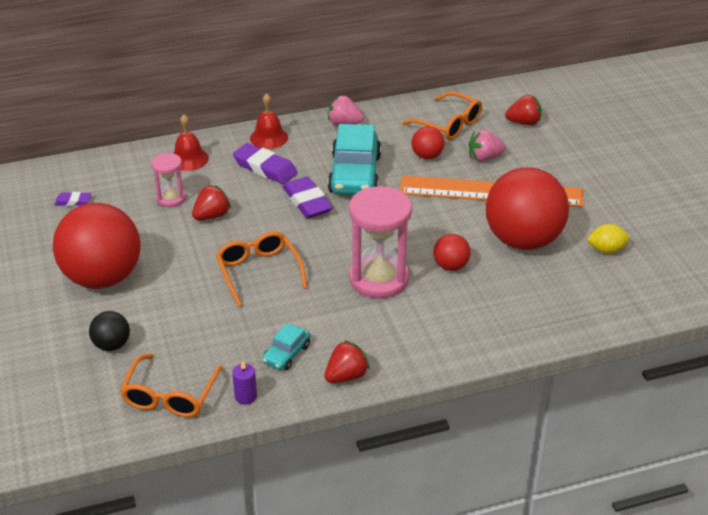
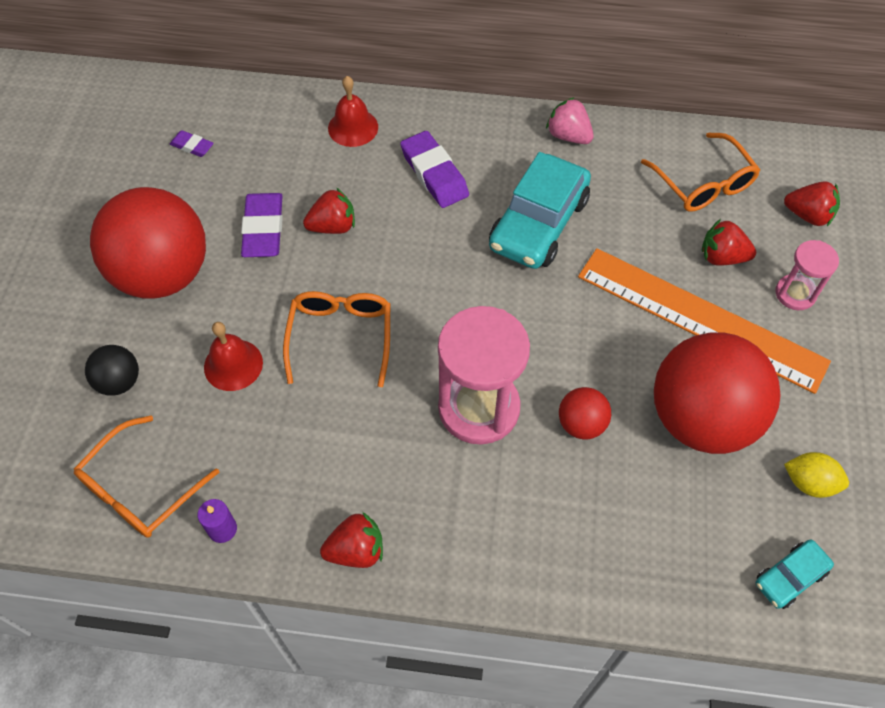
camera: 25 degrees right, 20 degrees up
(171, 198) = (300, 182): pink hourglass -> pink hourglass (795, 293)
(269, 137) = (464, 126): red bell -> red bell (233, 365)
(286, 354) = (304, 482): turquoise car -> turquoise car (790, 577)
(307, 202) = (456, 247): purple eraser -> purple eraser (263, 229)
(427, 156) = (647, 227): red ball -> none
(484, 158) = (722, 257): pink strawberry -> red strawberry

